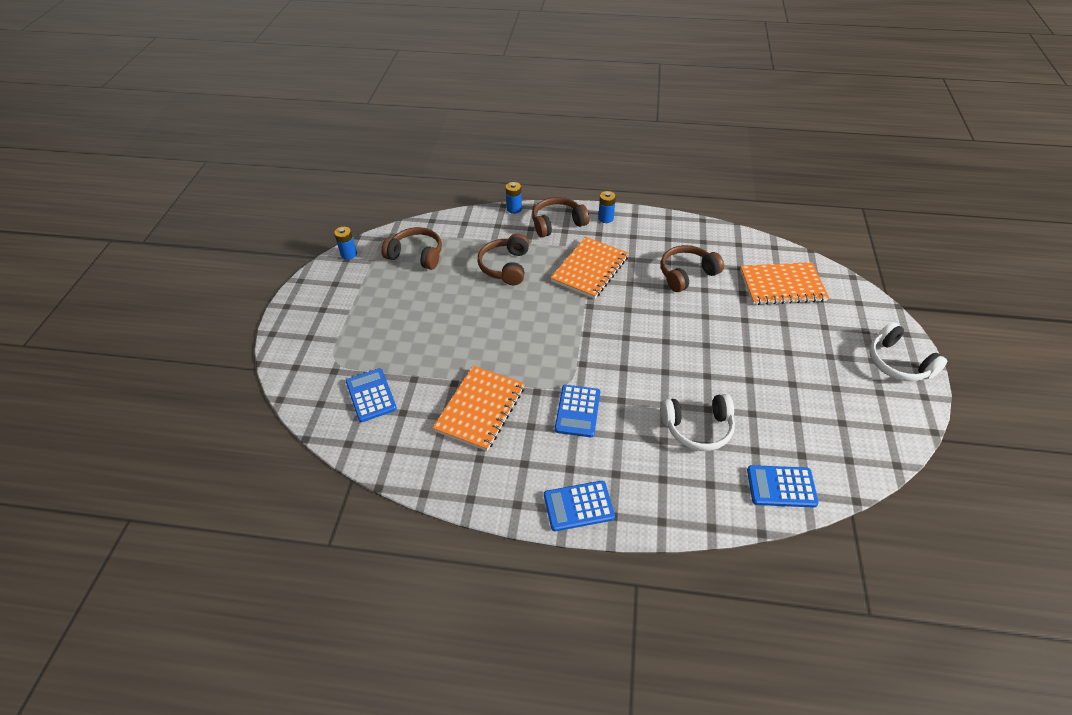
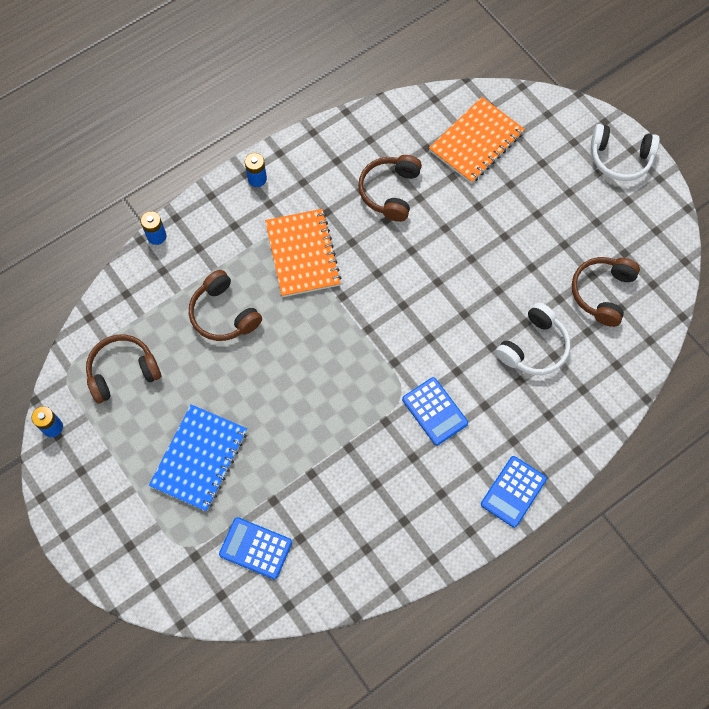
camera: 45 degrees left, 20 degrees up
(401, 324) = (199, 458): none -> blue notebook
(480, 409) = (358, 478): orange notebook -> none
(557, 223) = (218, 221): brown headphones -> brown headphones (602, 293)
(781, 487) = (629, 348): blue calculator -> none

